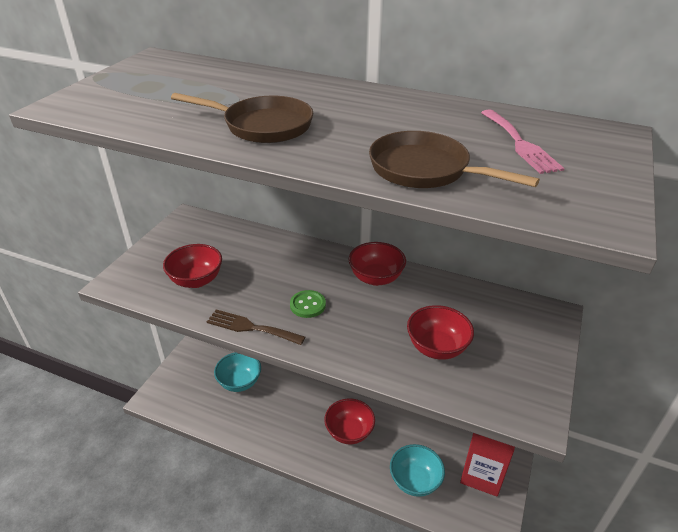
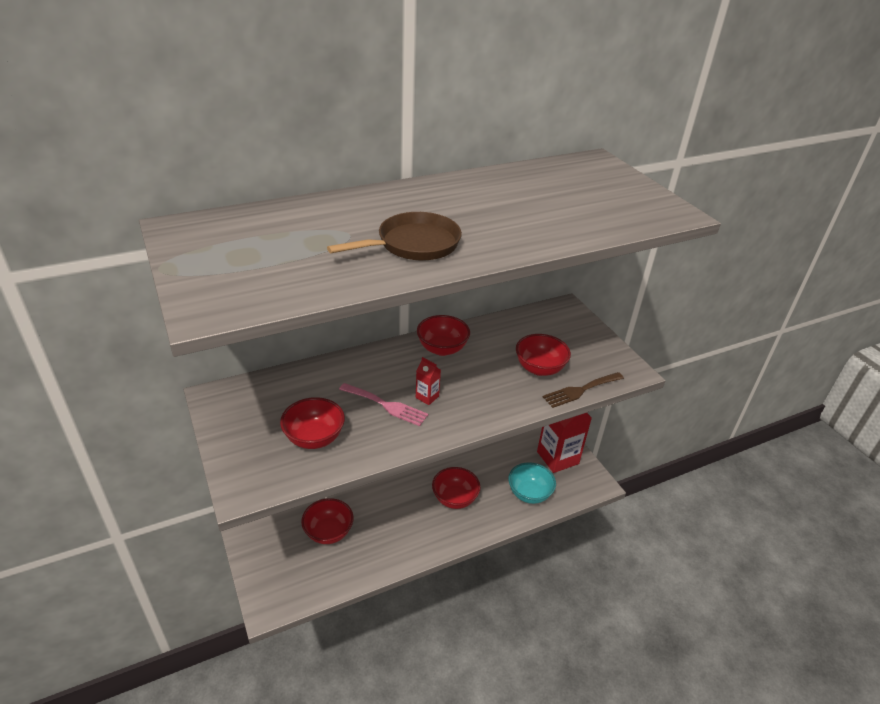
camera: 50 degrees left, 0 degrees up
(239, 382) = (328, 532): turquoise bowl -> red bowl
(251, 327) = (414, 439): brown fork -> brown fork (580, 390)
(307, 305) = (427, 397): green button -> red carton
(425, 170) = (562, 226): brown pan -> none
(520, 143) = (571, 186): pink fork -> pink fork (386, 405)

